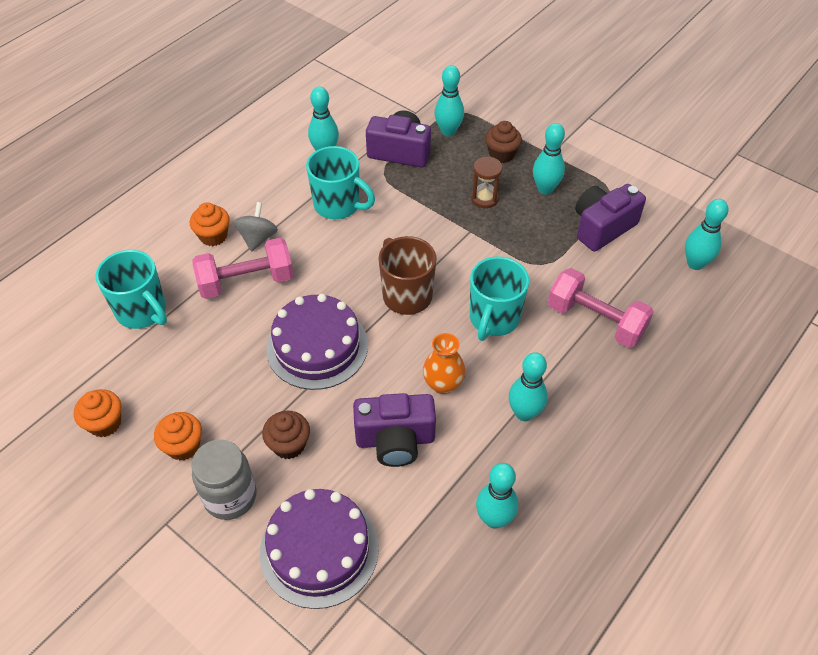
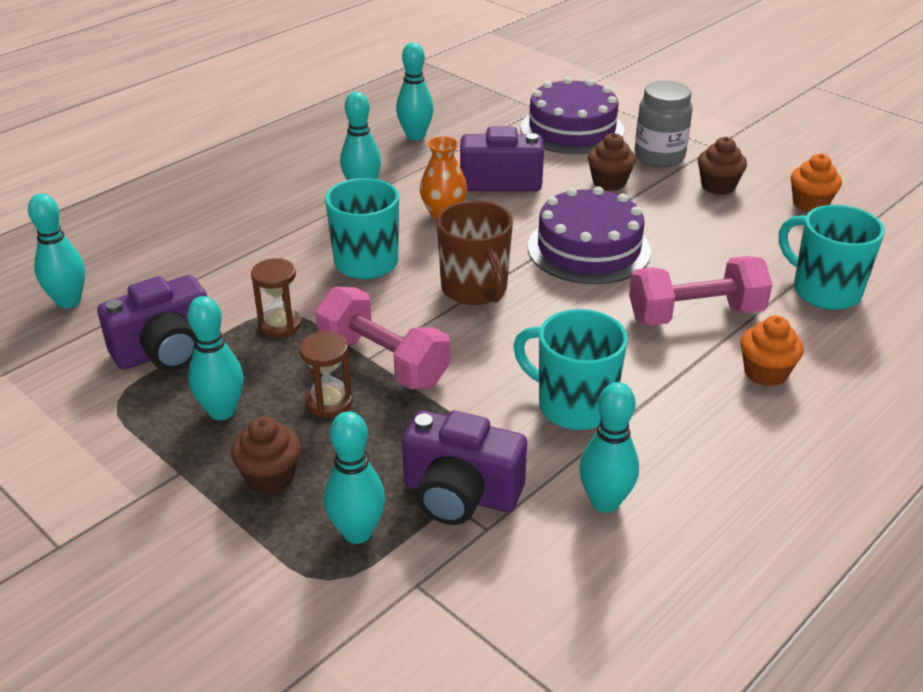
camera: 175 degrees left, 15 degrees down
(183, 446) = (718, 186): orange cupcake -> brown cupcake
(258, 238) = (695, 366): grey spinning top -> none
(537, 253) = (280, 325): none -> brown hourglass
(595, 320) = (242, 254): pink dumbbell -> pink dumbbell (383, 361)

